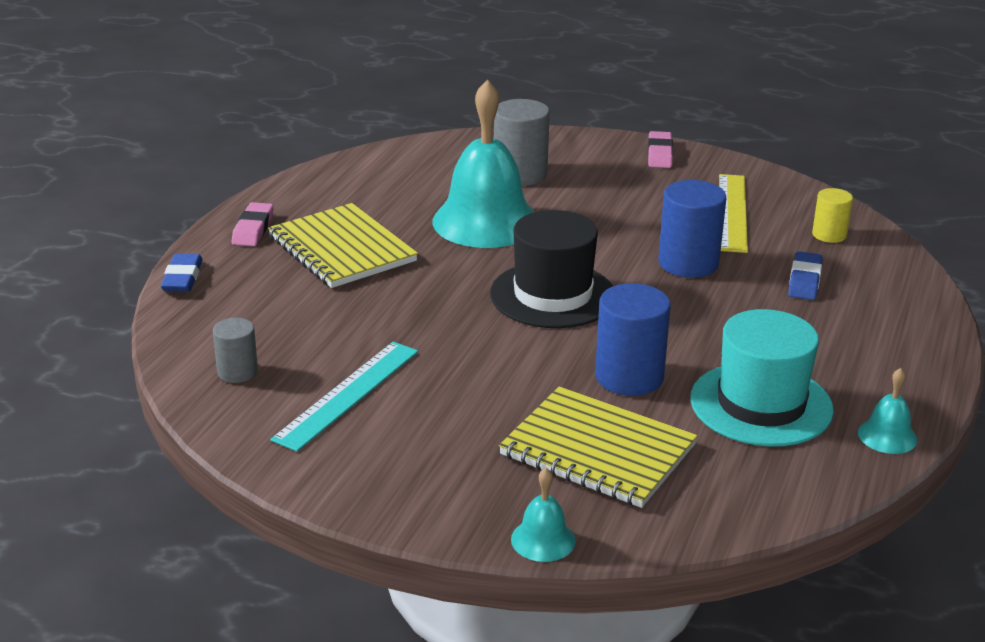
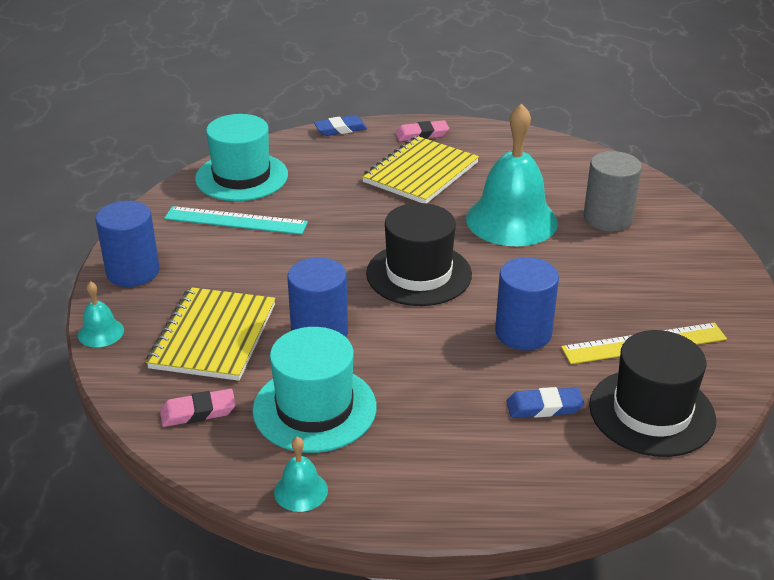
camera: 70 degrees right, 5 degrees up
(237, 372) = (241, 177): grey cylinder -> turquoise hat
(414, 495) = (133, 272): none -> blue cylinder
(659, 154) = (723, 282): pink eraser -> pink eraser (198, 412)
(829, 235) = (651, 412): yellow cylinder -> black hat

